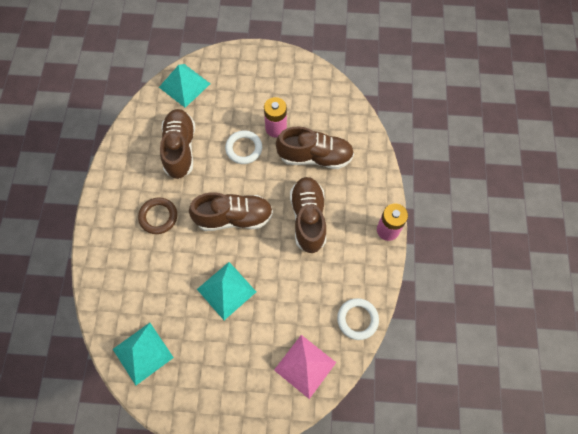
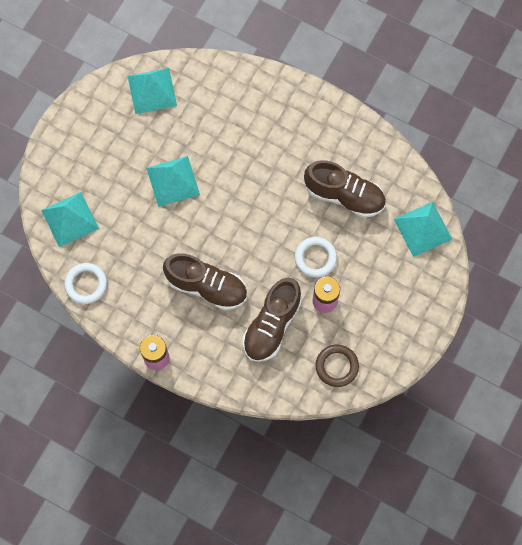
camera: 115 degrees right, 5 degrees up
(158, 217) = (277, 148): brown ring -> brown ring (337, 366)
(234, 217) = (242, 217): brown shoe -> none
(305, 366) = (70, 219): pink pyramid -> turquoise pyramid

